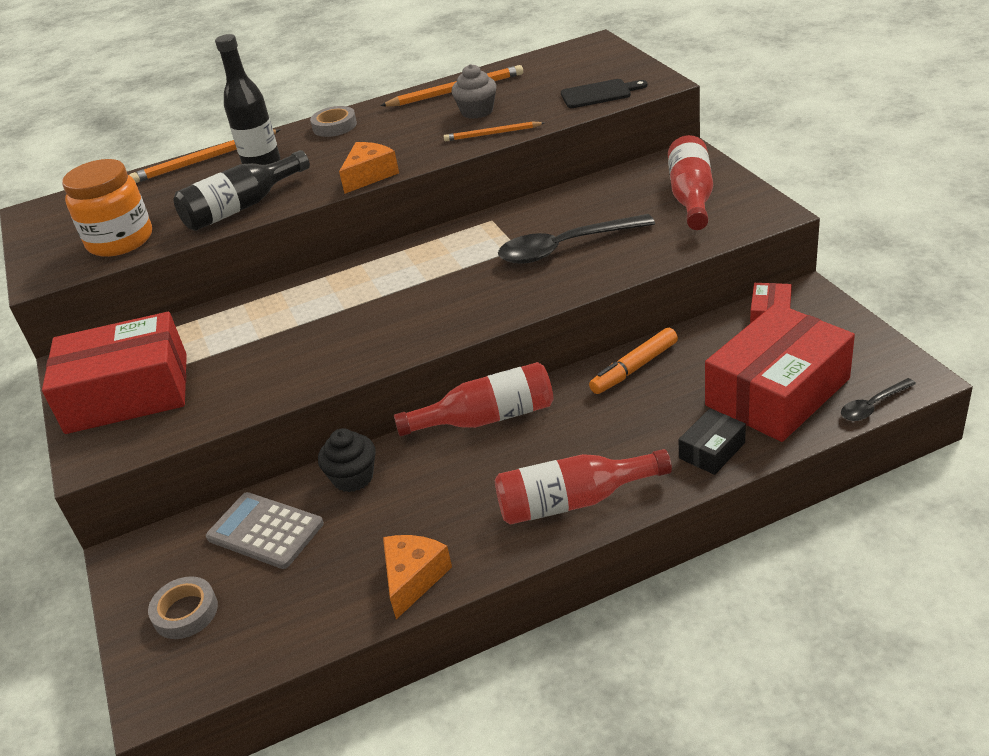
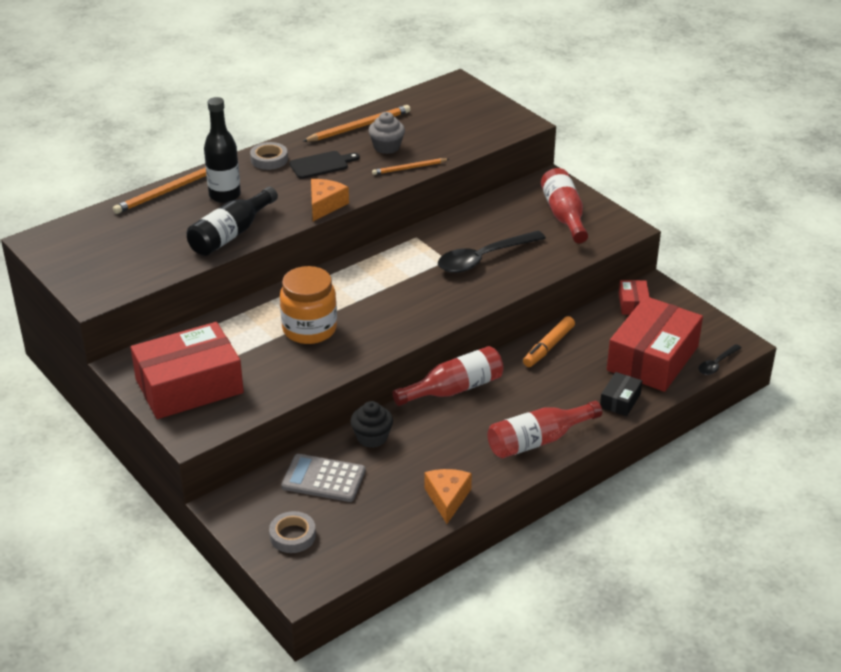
camera: 20 degrees left, 0 degrees up
(120, 241) = (141, 265): orange jar -> orange jar (309, 329)
(599, 94) = (480, 132): black cutting board -> black cutting board (321, 165)

